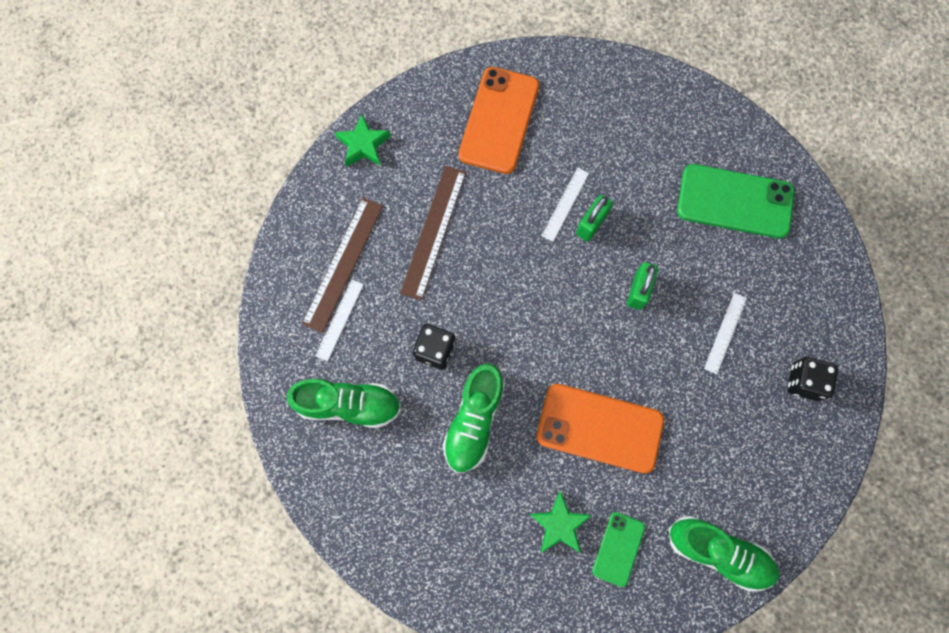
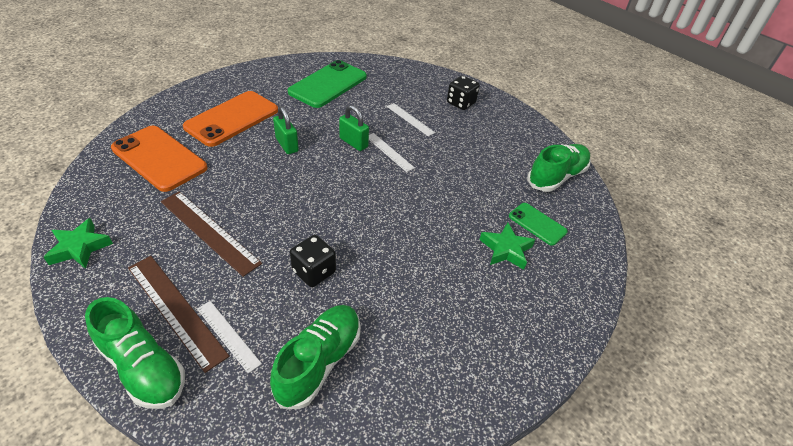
camera: 70 degrees left, 30 degrees down
(474, 421) = (393, 270): green shoe -> green shoe (143, 367)
(565, 204) = (260, 151): white ruler -> white ruler (389, 152)
(599, 428) = (441, 199): orange phone -> orange phone (232, 119)

